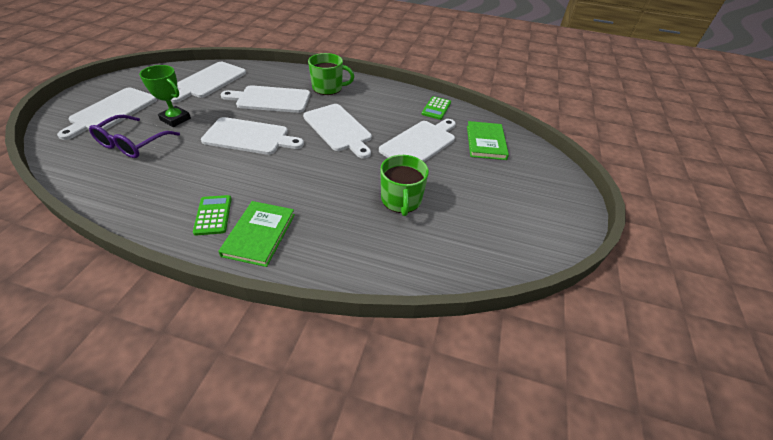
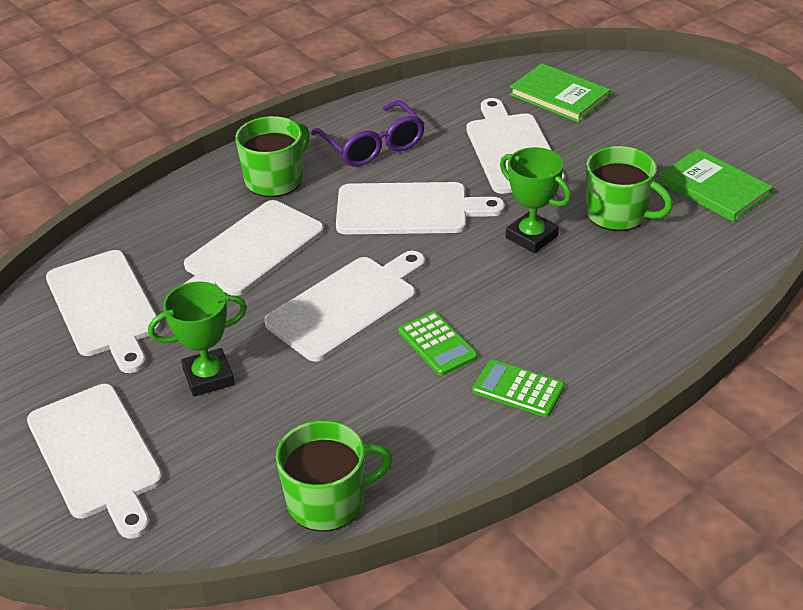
camera: 50 degrees left, 5 degrees down
(97, 181) = (328, 501): none -> green mug
(132, 144) = (245, 444): purple glasses -> purple glasses (373, 146)
(259, 235) = (592, 356): green book -> green book (714, 189)
(350, 175) = (531, 237): none -> green trophy
(436, 108) = (440, 100): green calculator -> green calculator (437, 344)

